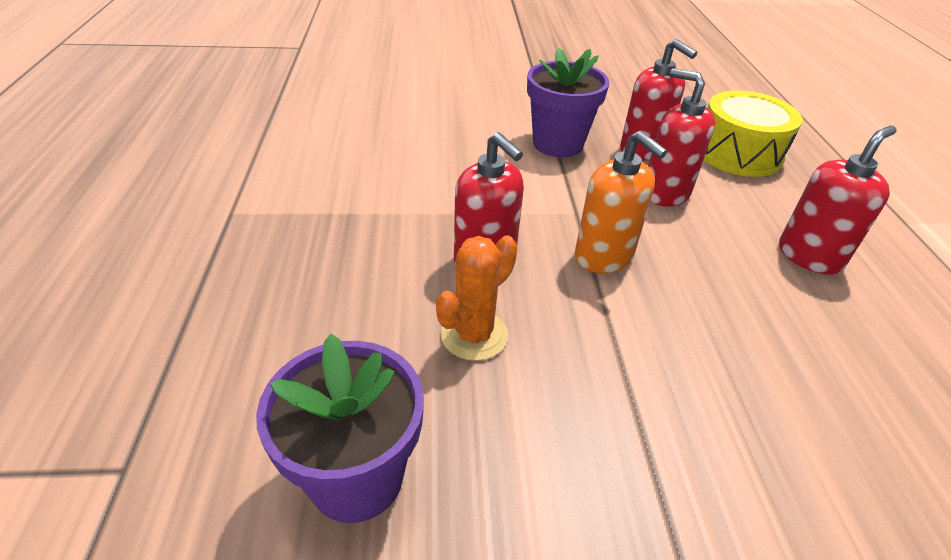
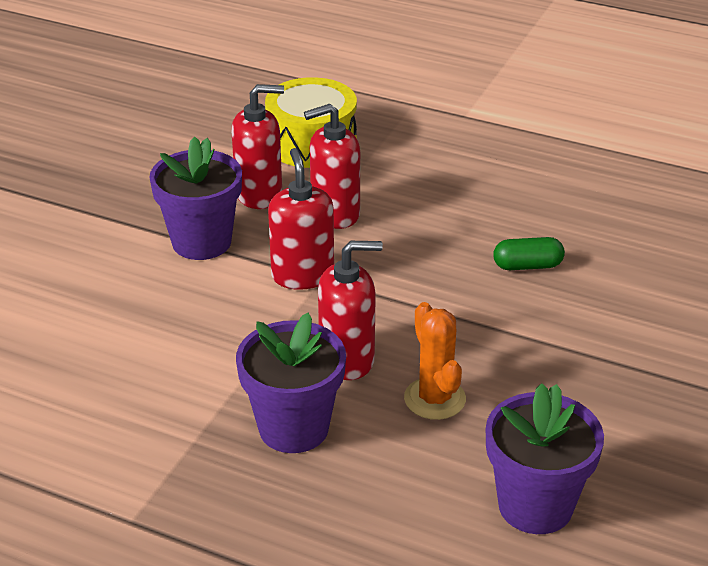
camera: 60 degrees left, 5 degrees down
(376, 258) = (293, 428): none -> purple flower pot
(604, 256) = (392, 288): orange soap dispenser -> none
(740, 341) = (527, 266): none -> green capsule
(809, 256) = (467, 184): red soap dispenser -> red soap dispenser (302, 275)

